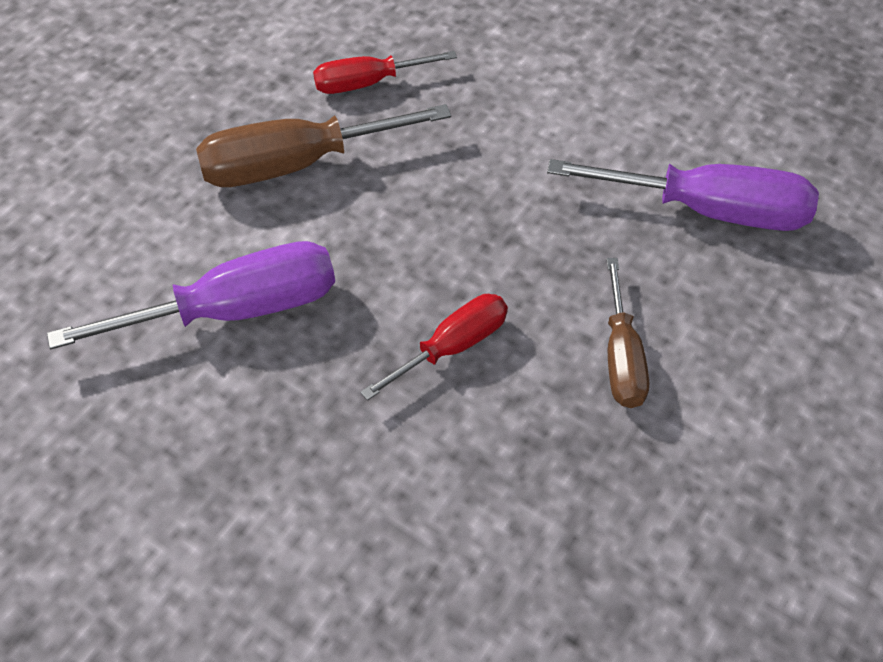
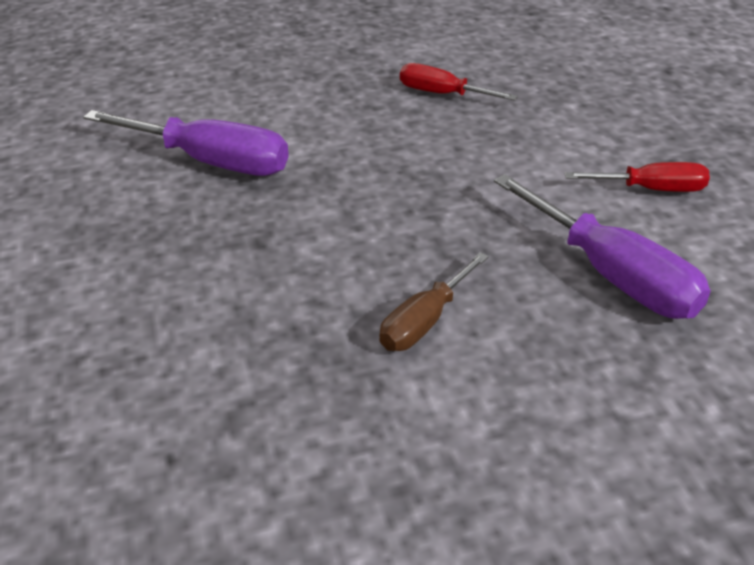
camera: 40 degrees right, 15 degrees down
(296, 164) = (342, 112): brown screwdriver -> none
(452, 347) = (313, 249): red screwdriver -> red screwdriver (651, 189)

